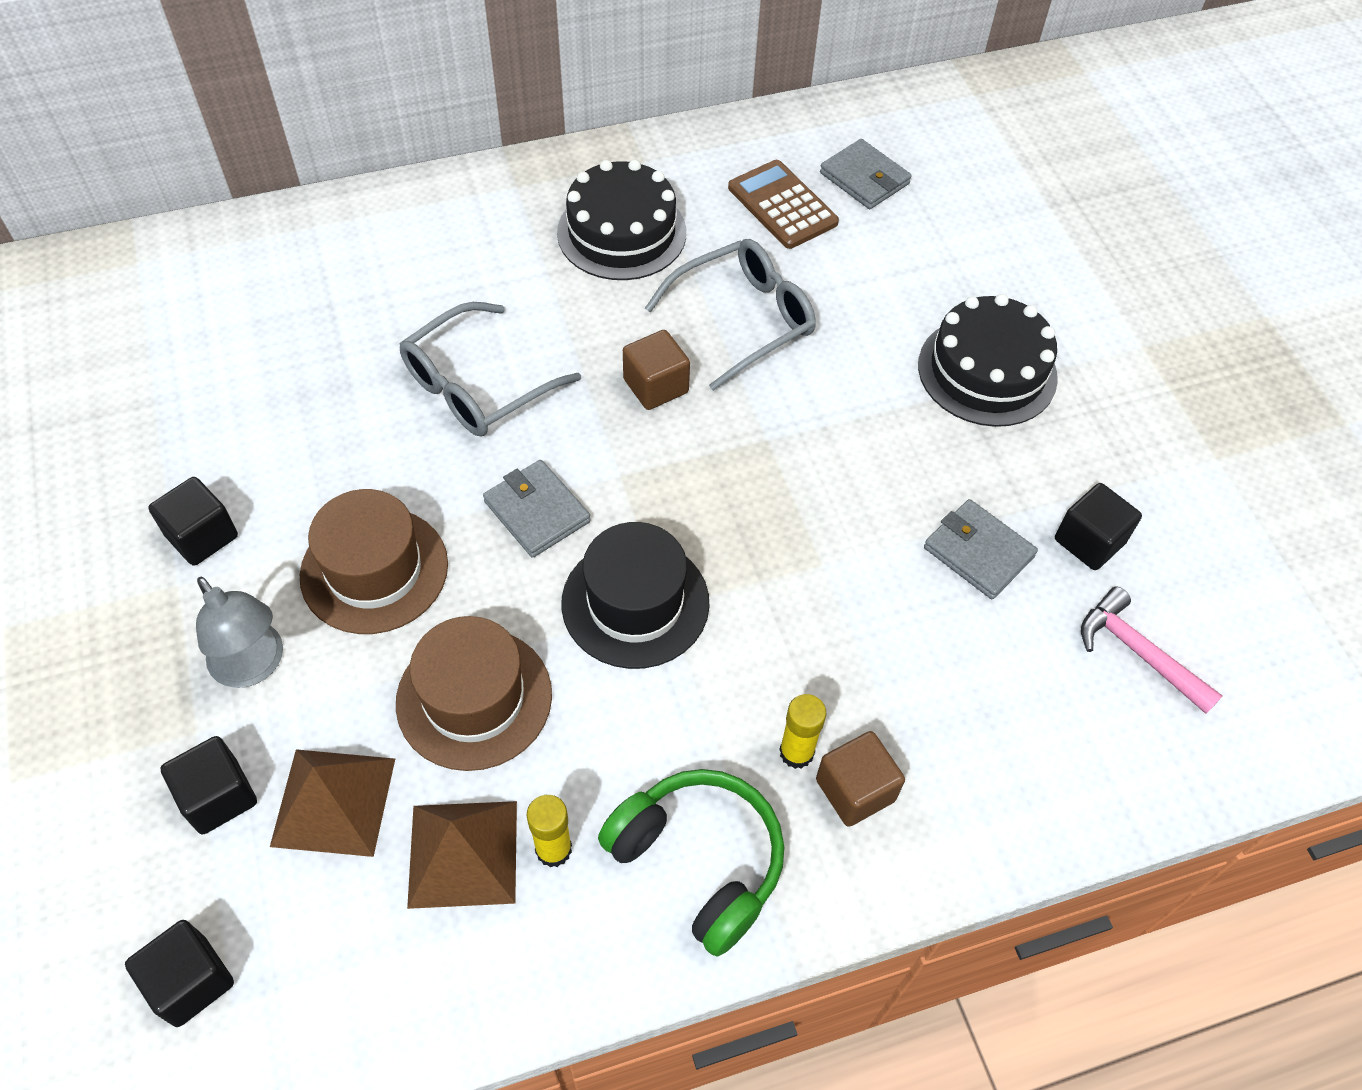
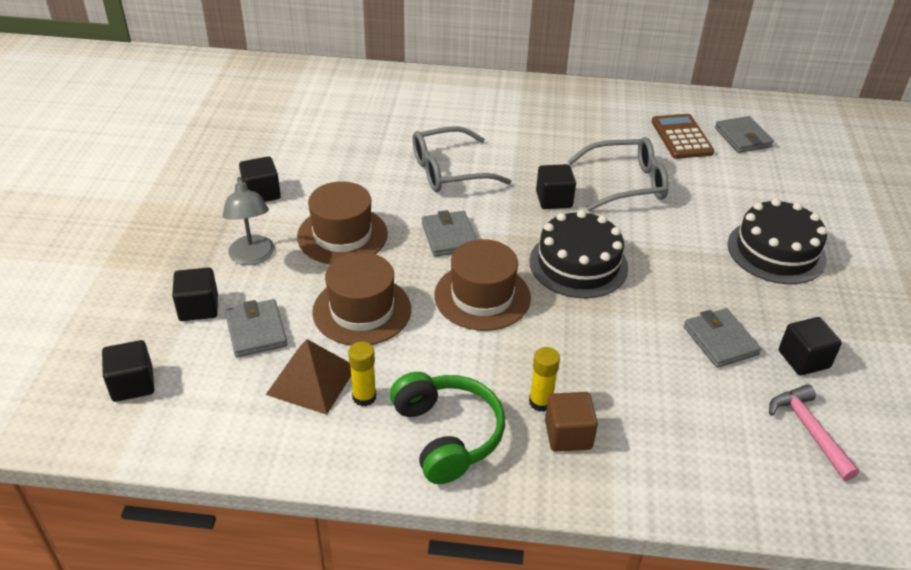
camera: 25 degrees right, 15 degrees down
(333, 802) = (256, 331): brown pyramid -> grey wallet
(622, 232) = (574, 125): black cake -> black cake (578, 264)
(635, 603) = (482, 296): black hat -> brown hat
(656, 386) = (554, 199): brown cube -> black cube

